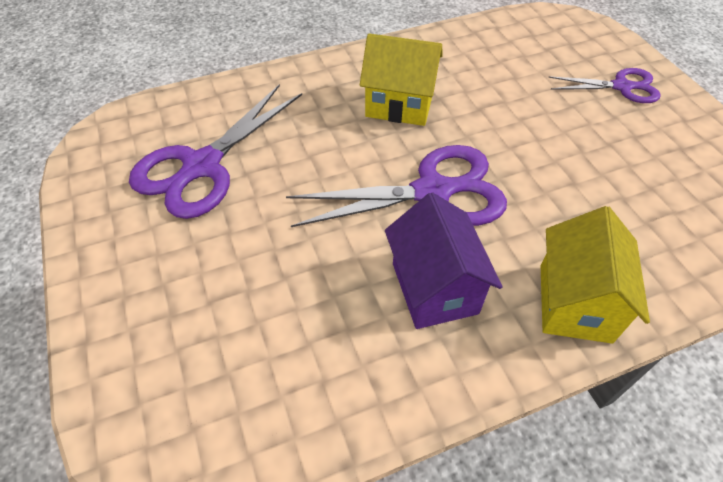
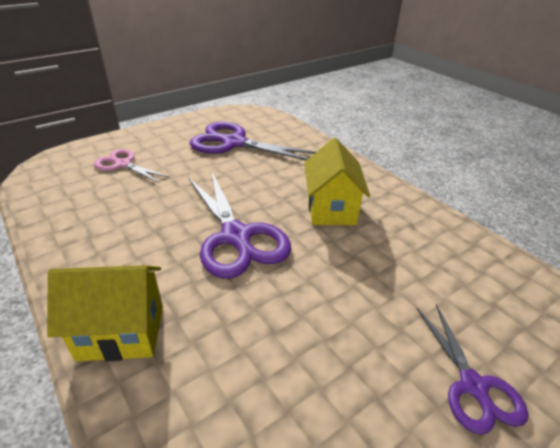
camera: 75 degrees right, 15 degrees down
(204, 316) = (123, 164): none -> pink scissors
(434, 288) = (140, 246): purple house -> none

